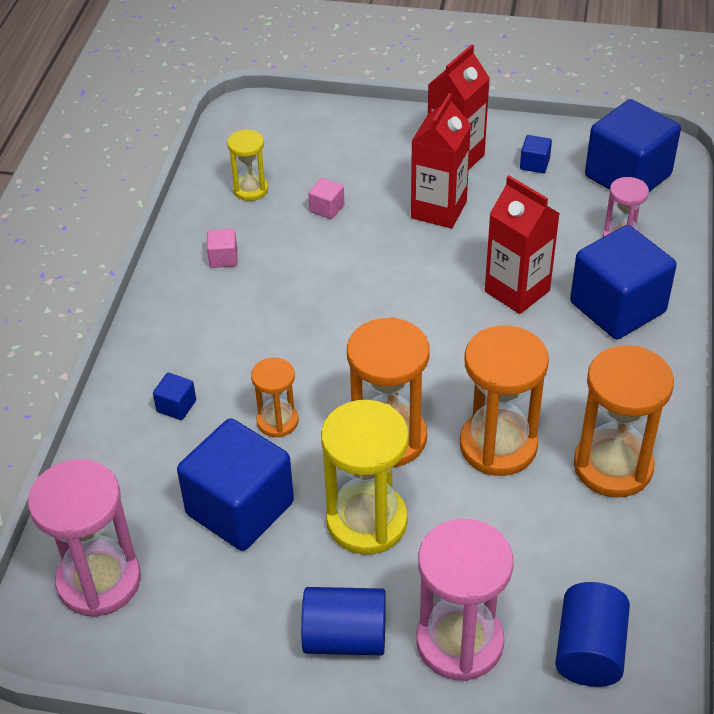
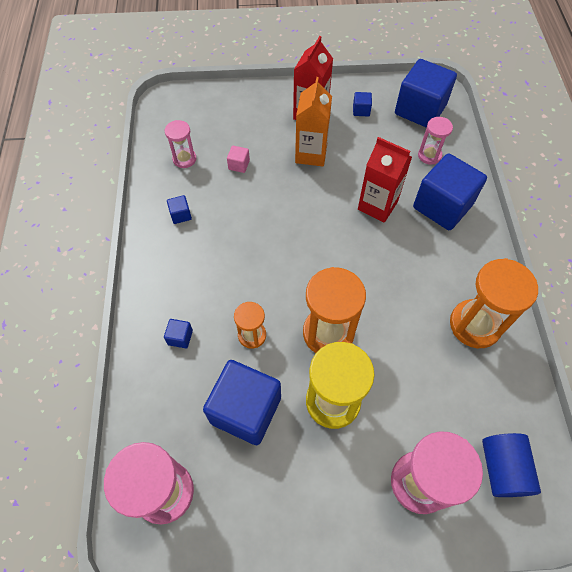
camera: 15 degrees left, 15 degrees up
(223, 258) = (180, 215): pink cube -> blue cube
(250, 189) = (184, 159): yellow hourglass -> pink hourglass
(345, 637) = (344, 497): blue cylinder -> none
(438, 210) = (311, 154): red carton -> orange carton
(498, 446) = (399, 324): orange hourglass -> none

